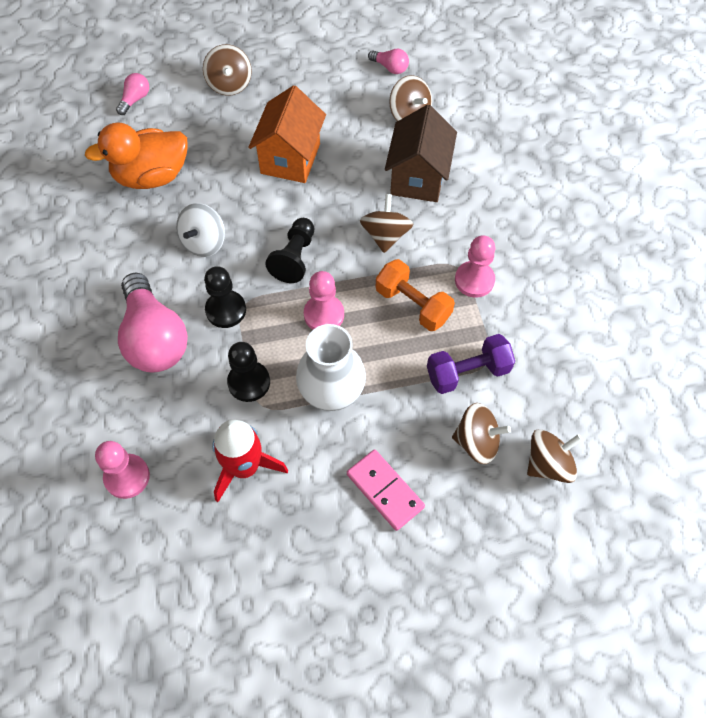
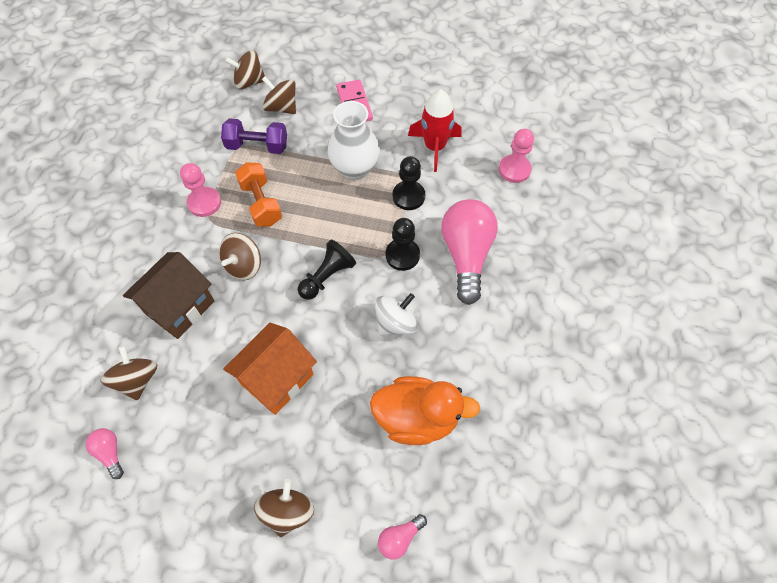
camera: 155 degrees left, 0 degrees up
(324, 314) = (330, 222): pink pawn -> none

